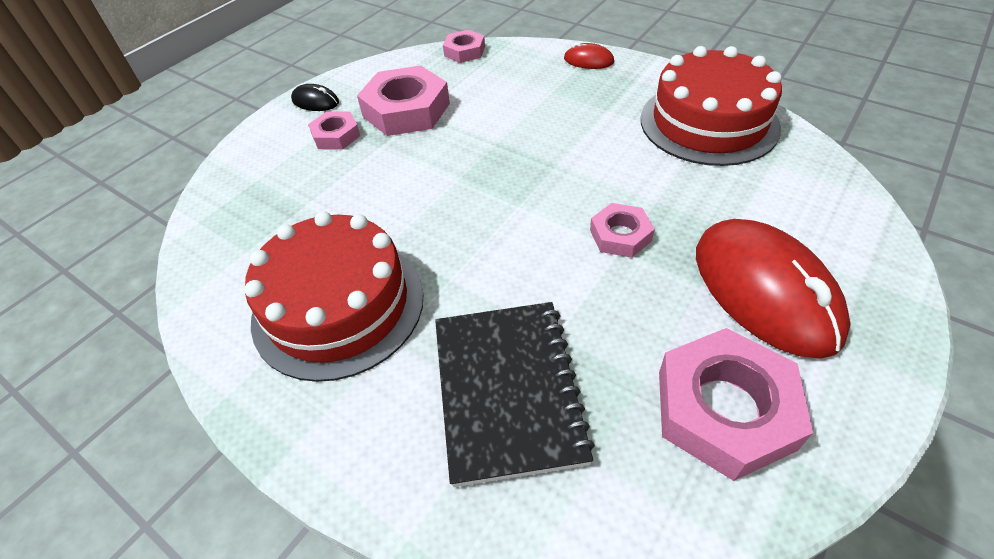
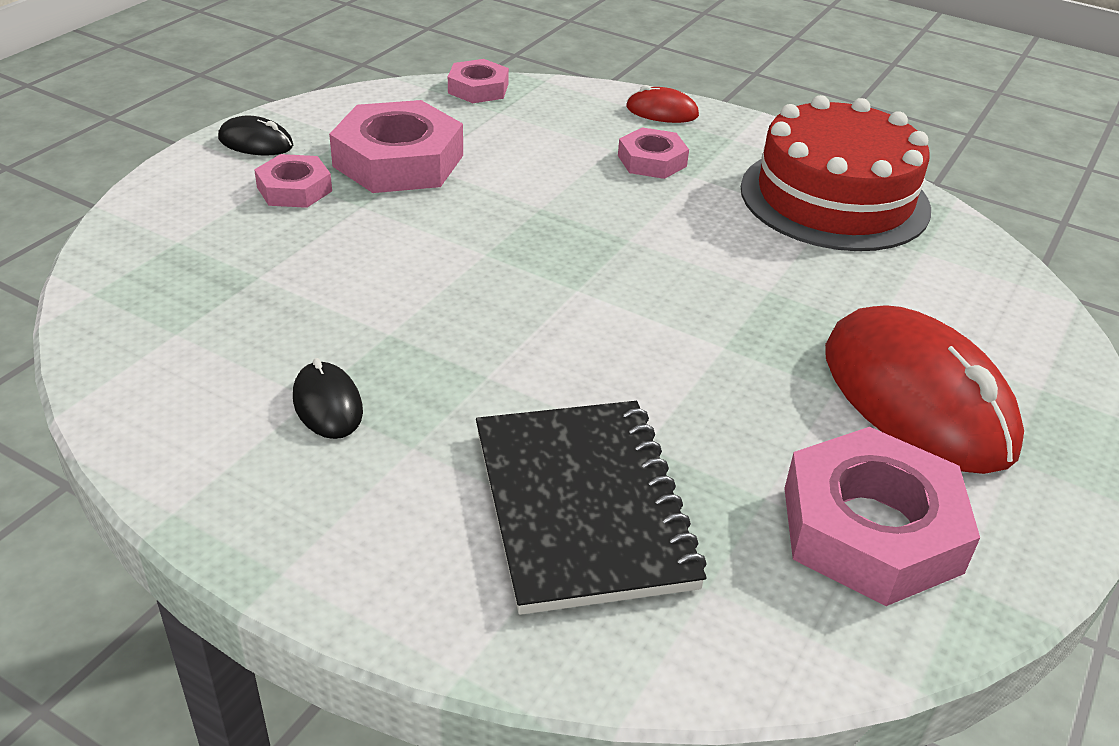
camera: 10 degrees left, 10 degrees down
(338, 306) = (327, 405): red cake -> black mouse
(620, 235) = (722, 329): pink nut -> pink nut (652, 161)

